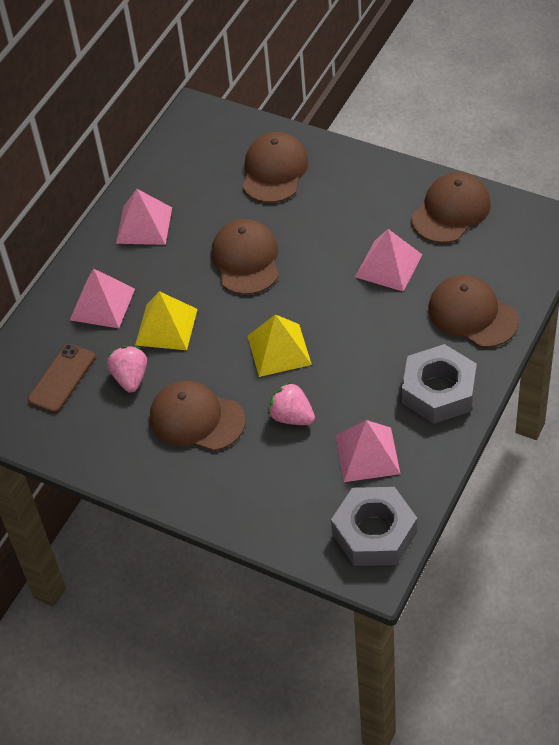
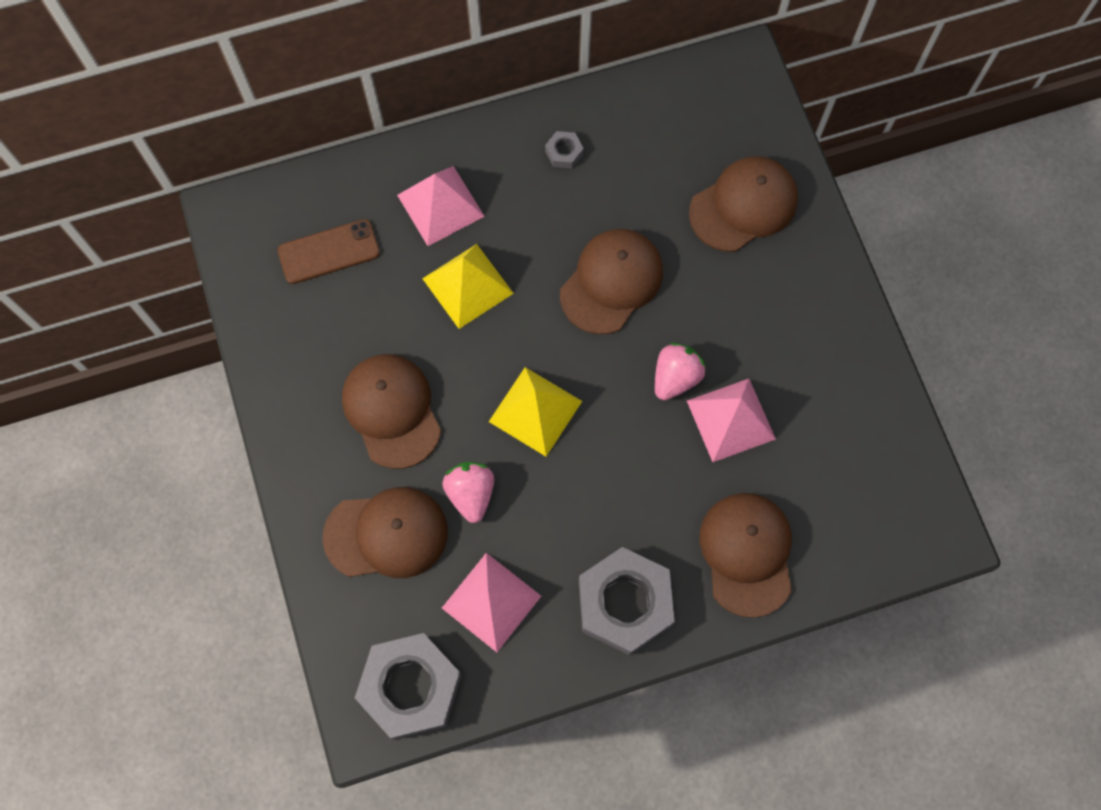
camera: 40 degrees right, 20 degrees up
(130, 378) = (383, 310): pink strawberry -> pink strawberry (675, 377)
(144, 225) = (564, 152): pink pyramid -> grey nut
(451, 211) = (857, 417): brown cap -> brown cap (386, 534)

